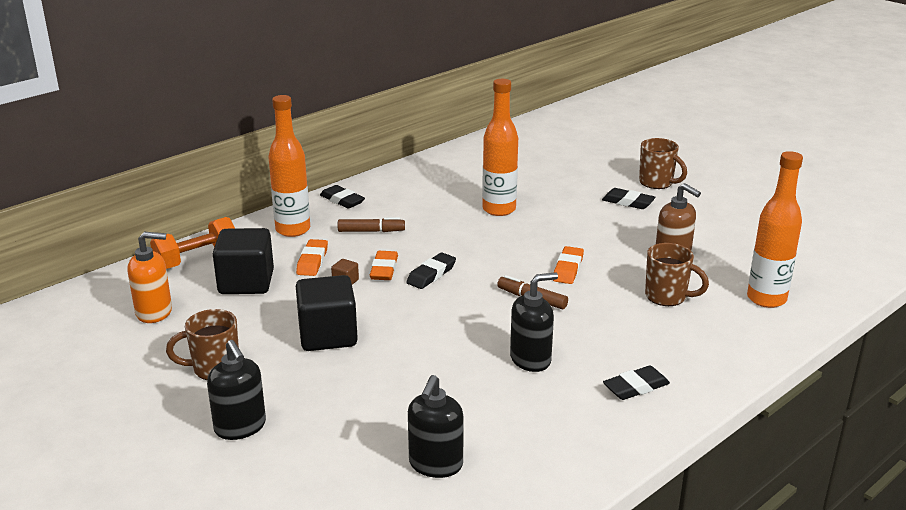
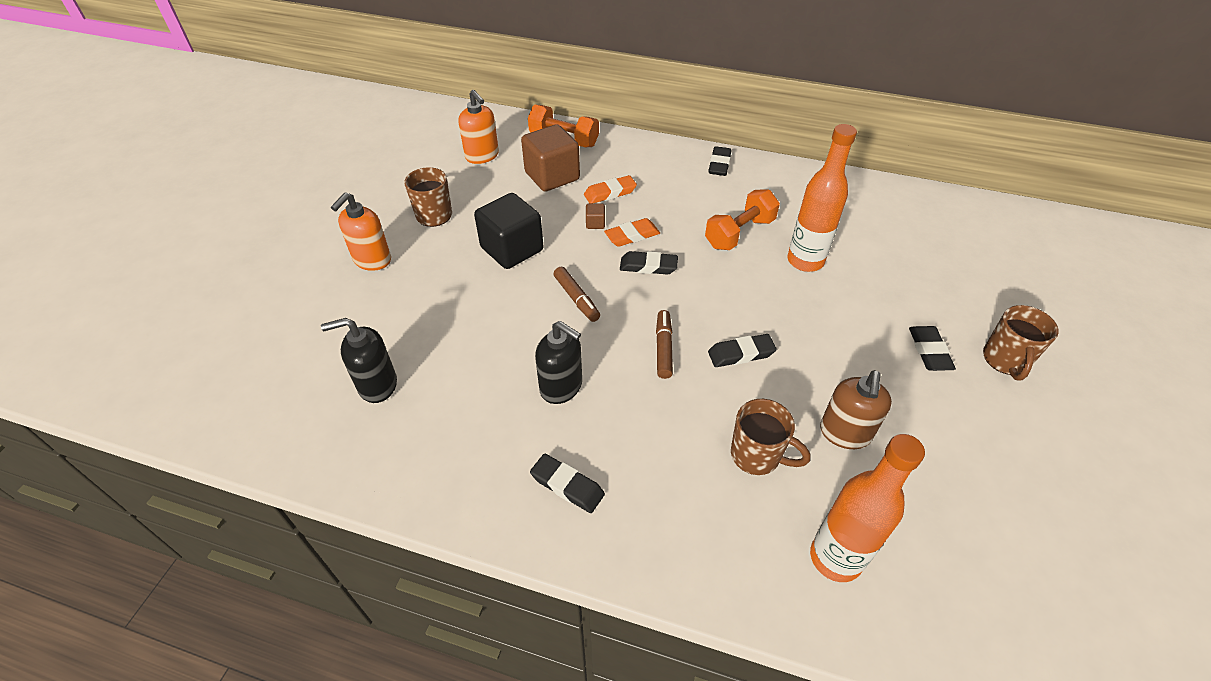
camera: 60 degrees right, 20 degrees up
(240, 427) = (372, 260): black soap dispenser -> orange soap dispenser
(246, 282) = (552, 176): black cube -> brown cube
(293, 230) = (647, 162): orange bottle -> none
(371, 231) = (686, 202): brown marker -> brown marker (576, 299)
(438, 223) = (739, 233): none -> orange dumbbell
(568, 269) = (741, 354): orange eraser -> black eraser
(667, 297) = (757, 456): brown mug -> brown mug turned 60 degrees counterclockwise

